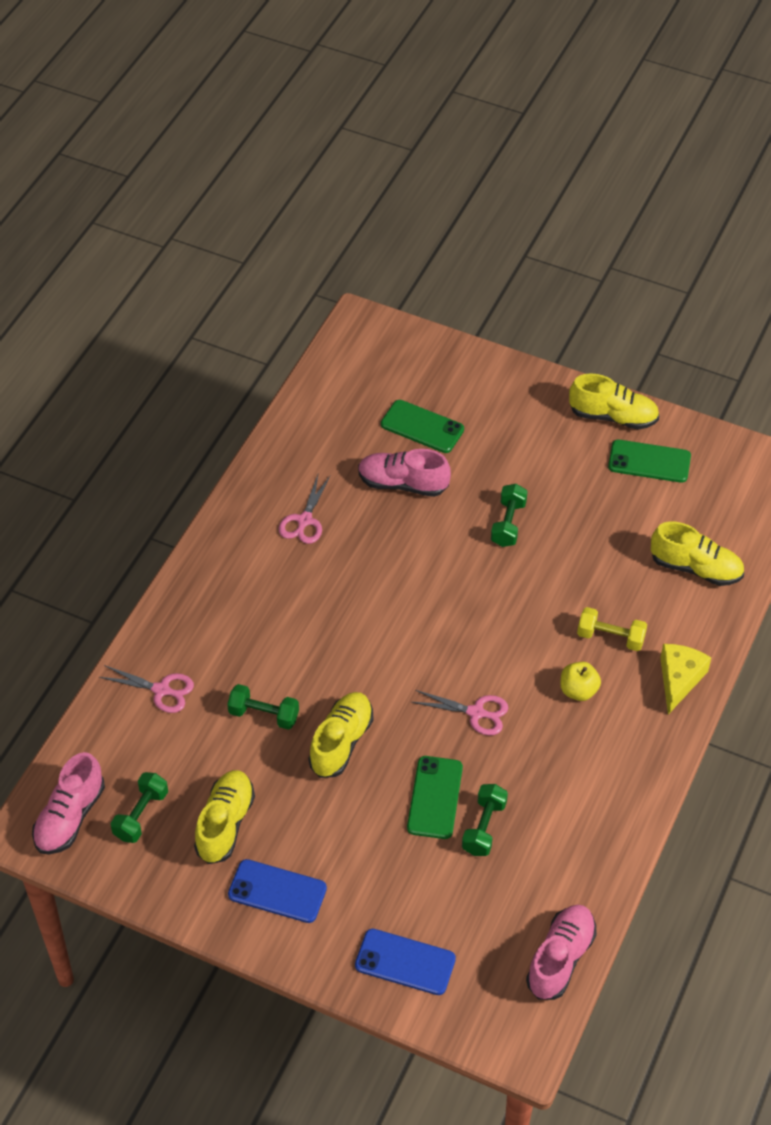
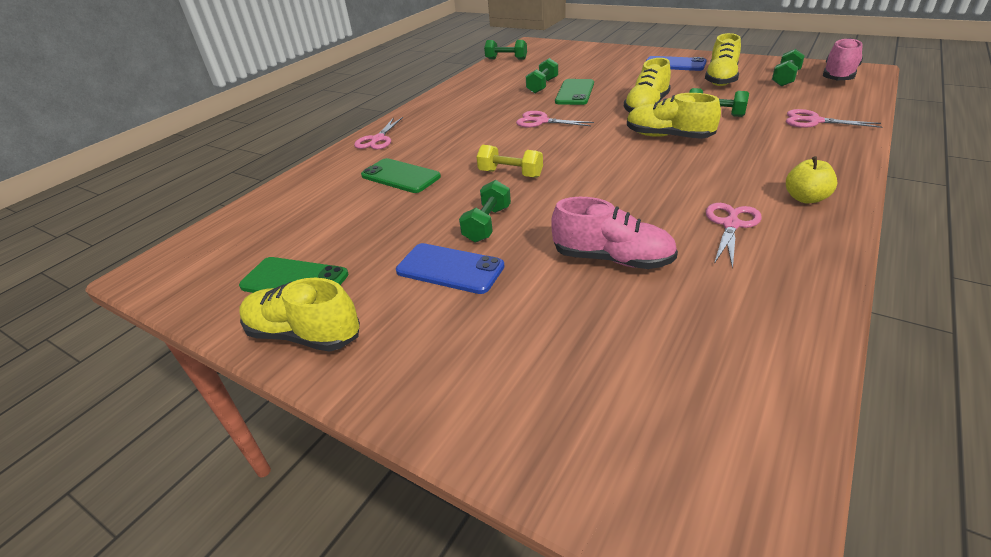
camera: 170 degrees left, 15 degrees down
(405, 962) = (592, 54): blue phone -> blue phone (450, 269)
(422, 427) = (588, 326): green phone -> green phone (400, 176)
(560, 959) = (506, 59): pink shoe -> green dumbbell
(578, 690) = (458, 132): yellow apple -> yellow apple (805, 198)
(610, 637) = (419, 156): yellow dumbbell -> yellow dumbbell (510, 174)
(679, 679) = (377, 139): yellow cheese -> pink scissors
(695, 568) = (315, 196): yellow shoe -> yellow shoe (668, 136)

